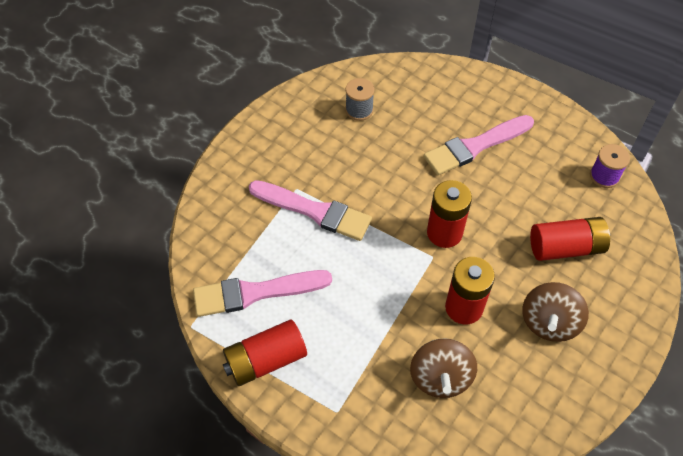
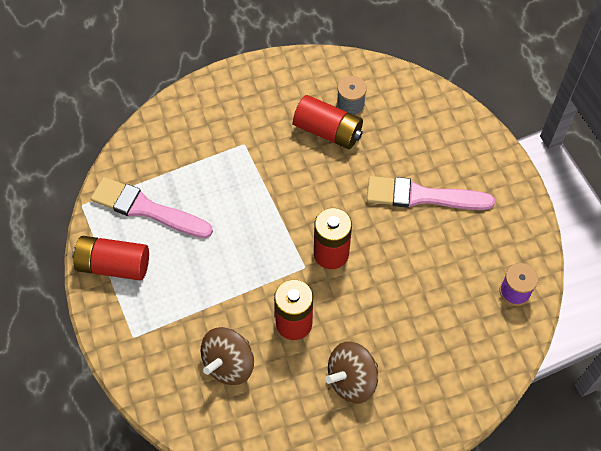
camera: 35 degrees right, 5 degrees up
(314, 211) = (242, 171): pink brush -> none
(565, 247) = (422, 330): red battery -> red battery (328, 131)

